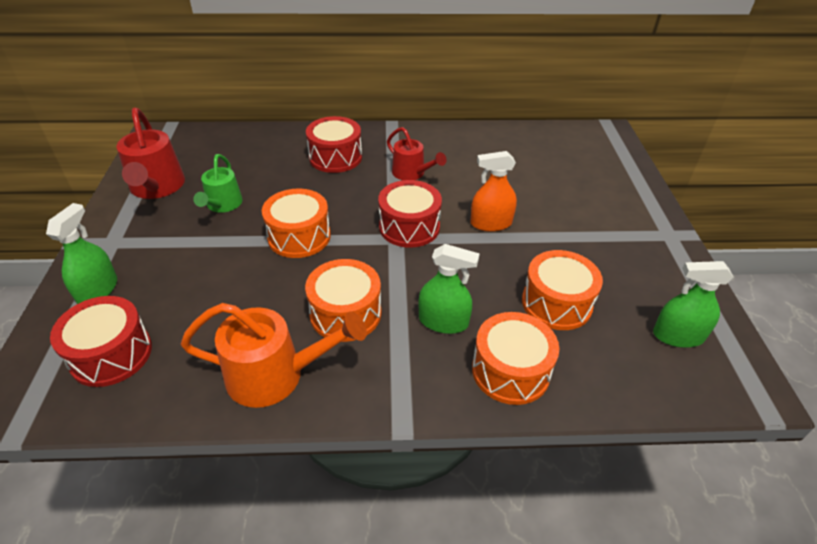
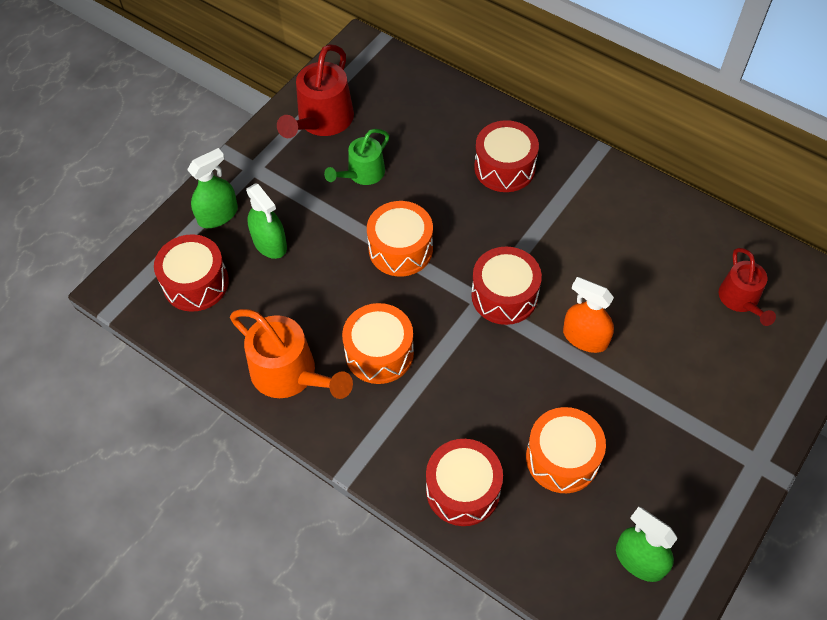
camera: 40 degrees right, 15 degrees up
(412, 173) = (562, 231): red watering can -> red watering can (741, 300)
(443, 321) = (449, 411): green spray bottle -> green spray bottle (270, 243)
(510, 371) = (463, 490): orange drum -> red drum

